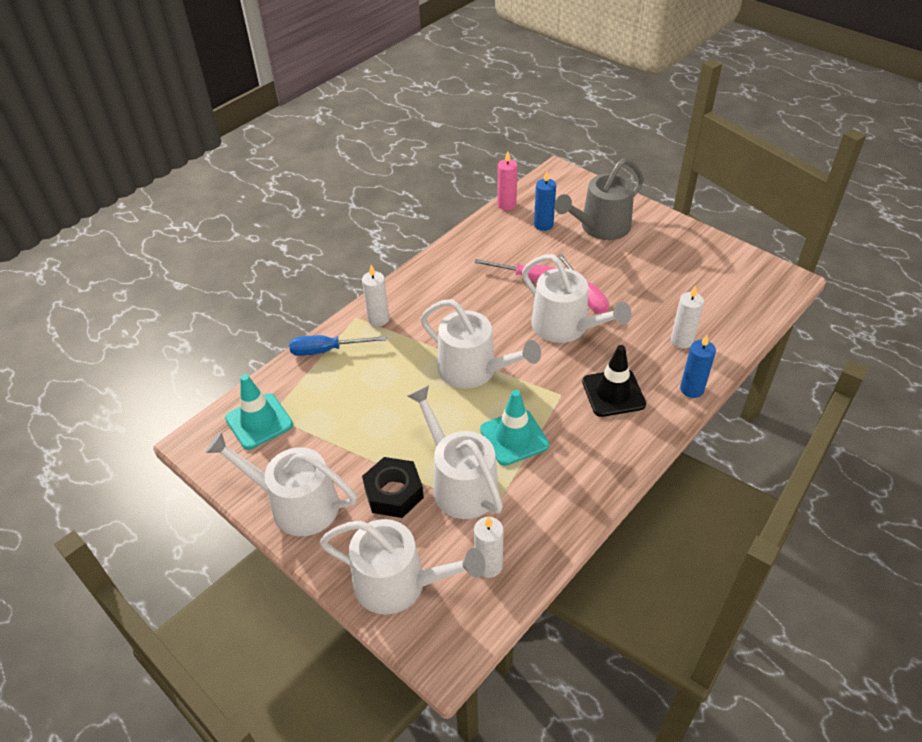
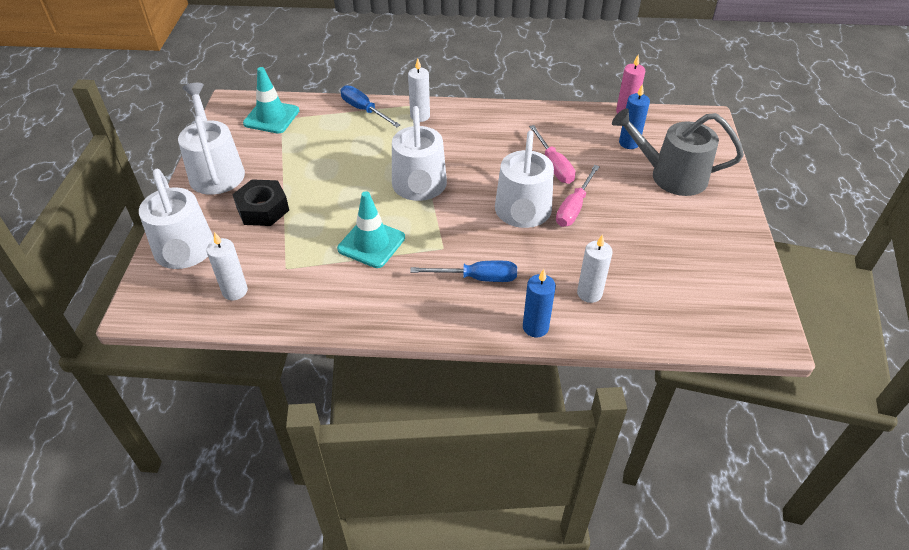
camera: 50 degrees right, 0 degrees up
(460, 483) = (300, 237): white watering can -> none
(613, 393) = (477, 278): black traffic cone -> blue screwdriver

